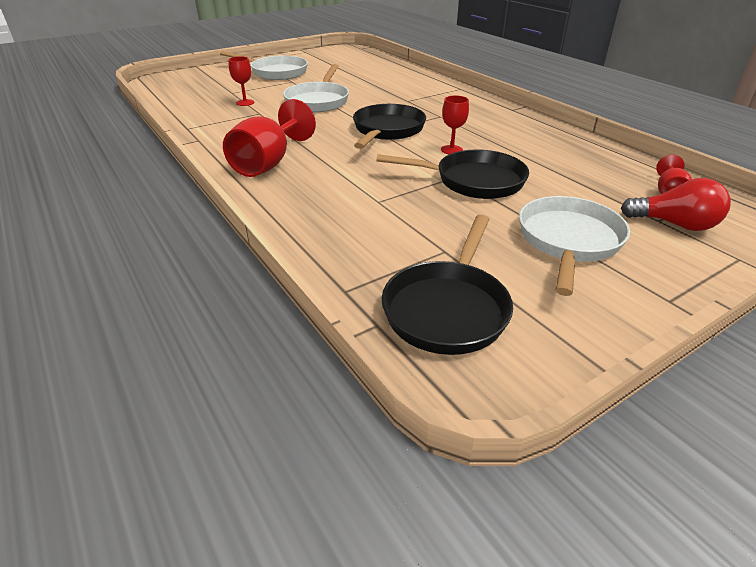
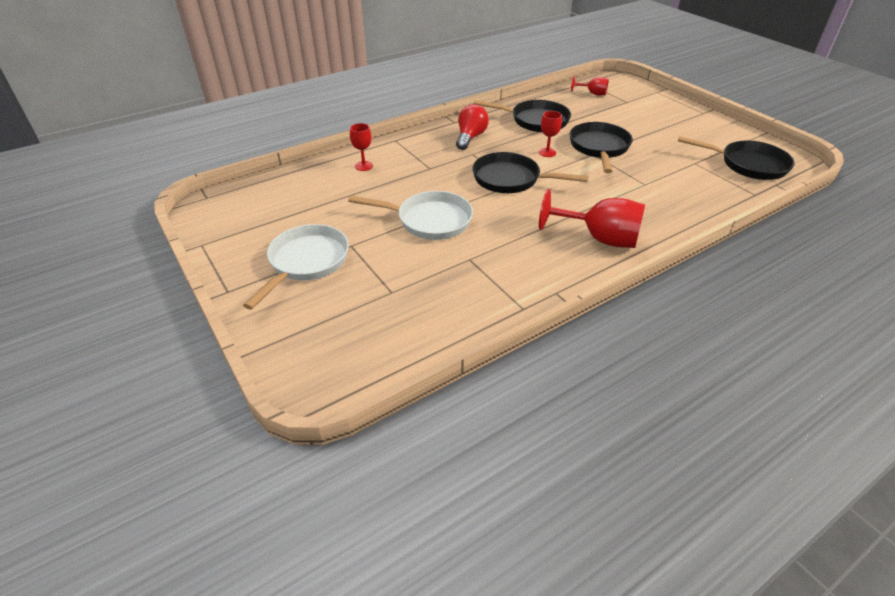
camera: 90 degrees left, 5 degrees up
(245, 102) = (433, 274): red goblet -> red goblet (364, 166)
(538, 148) = (535, 120): none -> black pan
(568, 241) = (664, 127): white pan -> none
(675, 224) = (630, 99): red light bulb -> red light bulb (470, 137)

